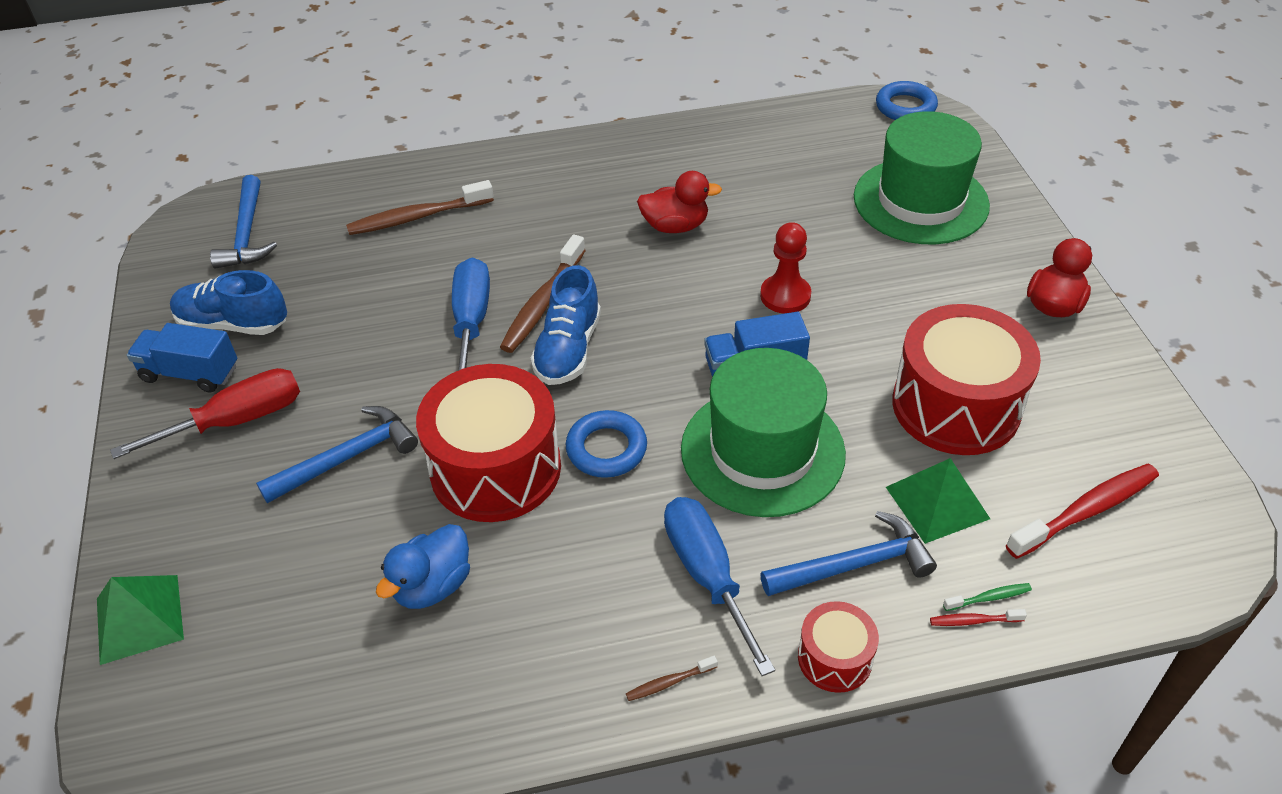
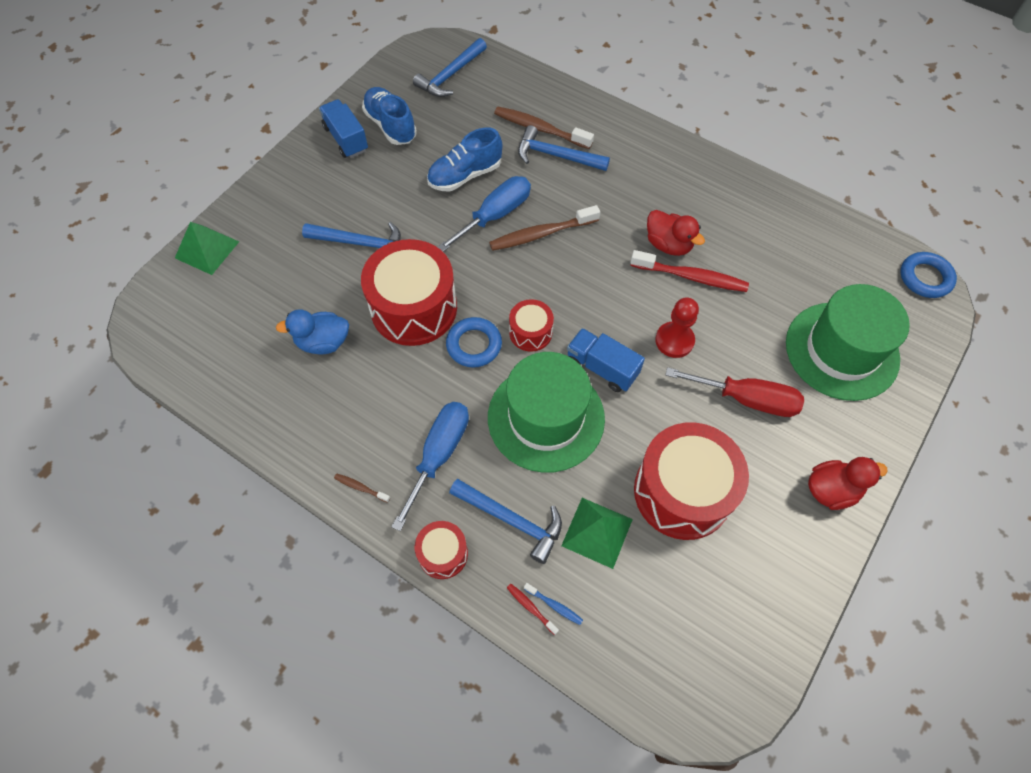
camera: 45 degrees right, 15 degrees up
(236, 421) = (338, 182): red screwdriver -> red screwdriver (746, 399)
(466, 228) = (556, 155): none -> blue hammer
(568, 349) = (522, 272): blue shoe -> blue shoe (465, 175)
(648, 392) = (530, 332): none -> red drum
(989, 598) = (554, 605): green toothbrush -> blue toothbrush
(1086, 511) = (671, 619): red toothbrush -> red toothbrush (691, 277)

